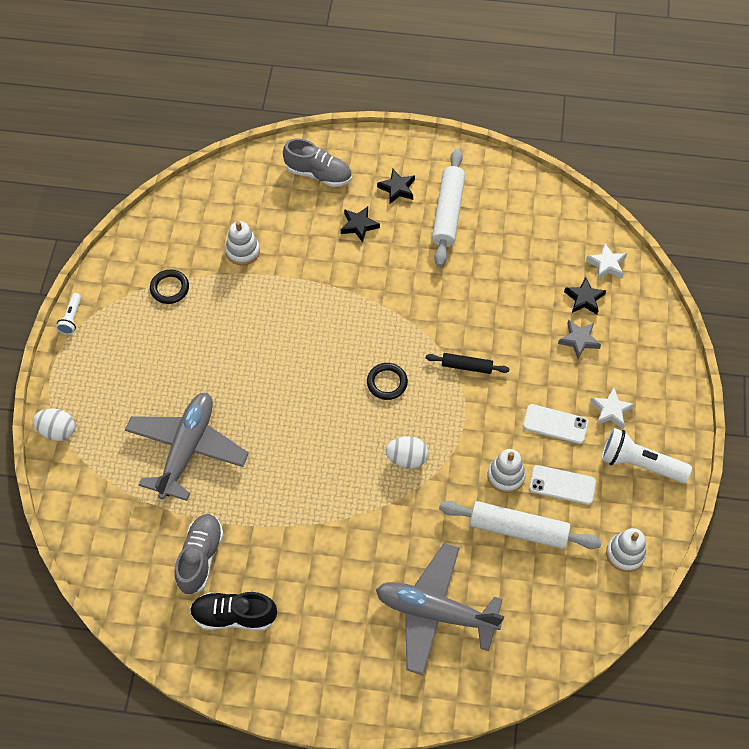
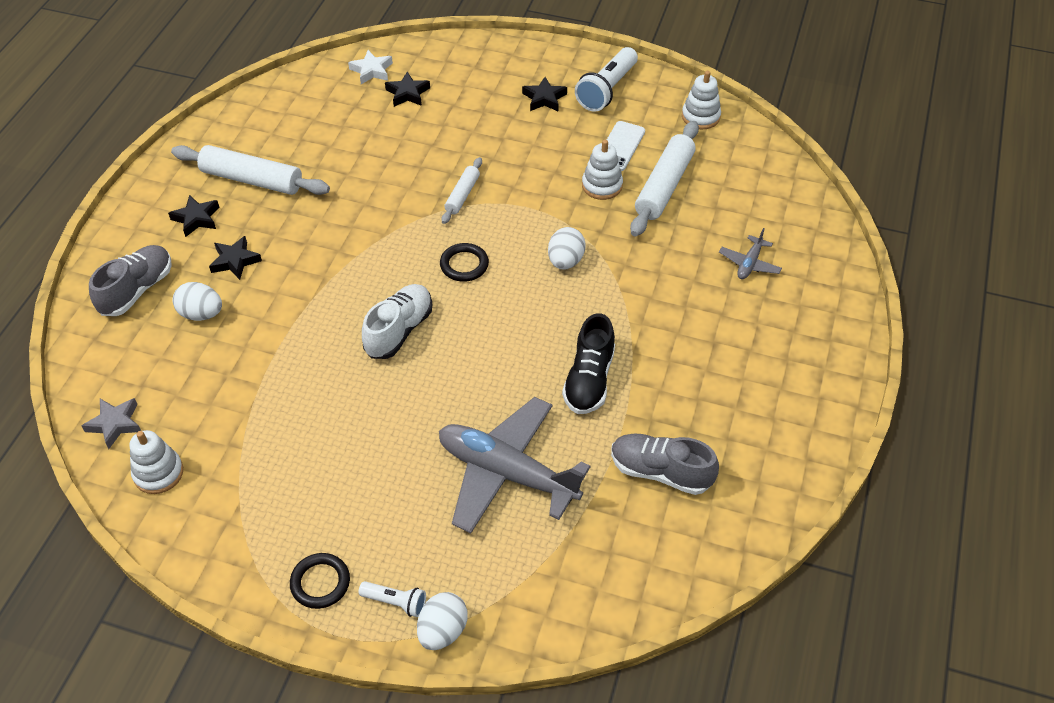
camera: 80 degrees left, 10 degrees down
(72, 318) = (257, 602): white flashlight -> white flashlight (395, 602)
(169, 288) = (251, 472): black ring -> black ring (320, 583)
(234, 615) = (739, 444): black shoe -> black shoe (589, 380)
(243, 251) = (224, 383): white stacking toy -> white stacking toy (158, 473)
(303, 219) = (201, 314): none -> white egg
(309, 350) = (399, 330): none -> white shoe
(435, 612) = (749, 263): grey plane -> grey plane, size x0.44
(466, 366) = (462, 195): black rolling pin -> white rolling pin
(555, 424) = (550, 139): white phone -> none
(579, 340) = (456, 106): grey star -> grey star (115, 424)
(610, 410) = (544, 98): white star -> black star

